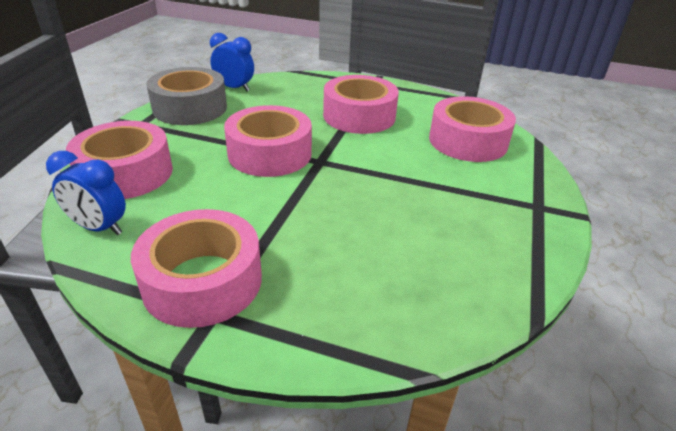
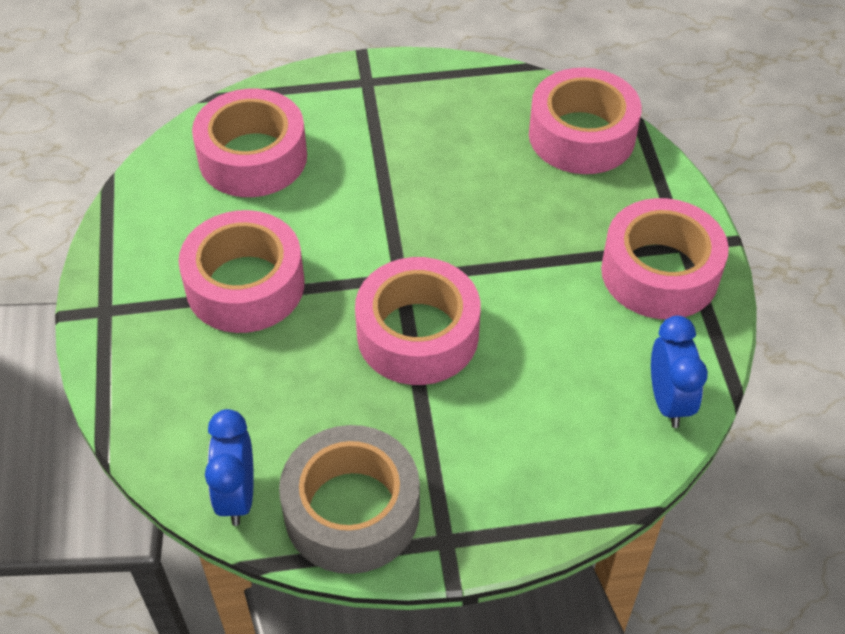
camera: 115 degrees left, 15 degrees up
(126, 173) = (569, 456): pink tape -> pink tape (582, 135)

